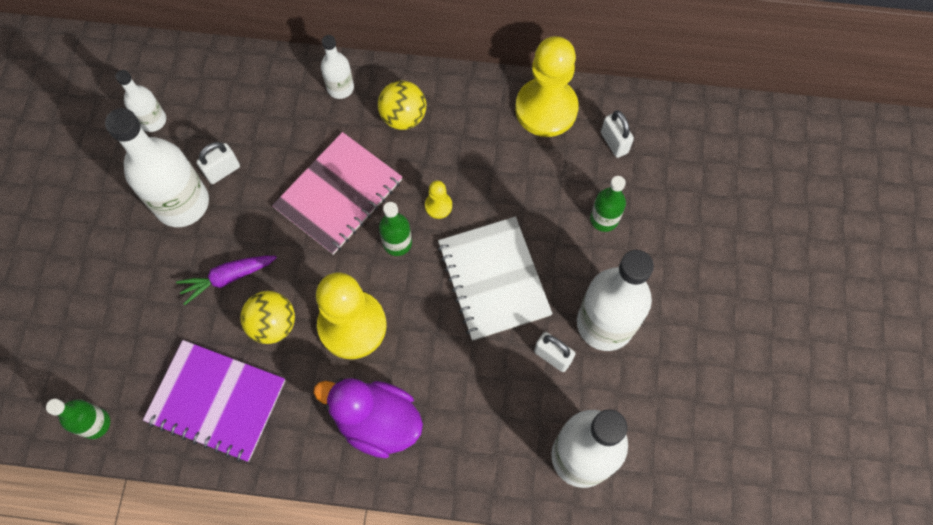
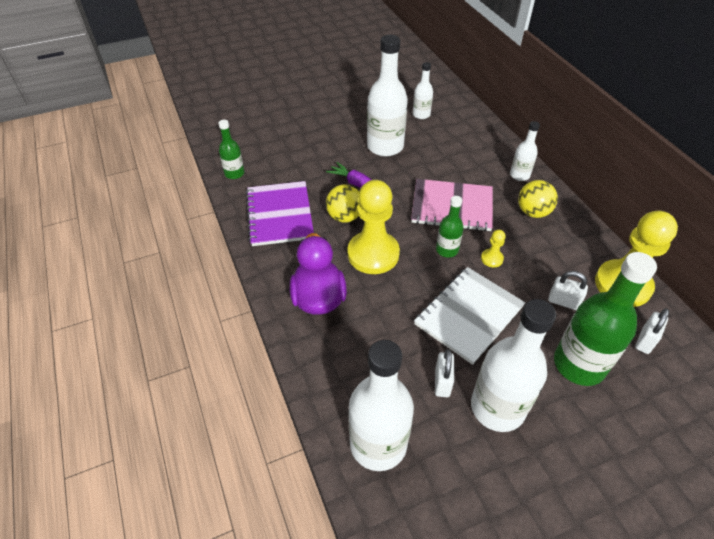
camera: 60 degrees right, 20 degrees down
(223, 171) = (418, 152): white padlock -> white padlock (563, 302)
(604, 219) = (579, 364): green bottle -> green bottle, size x1.93

